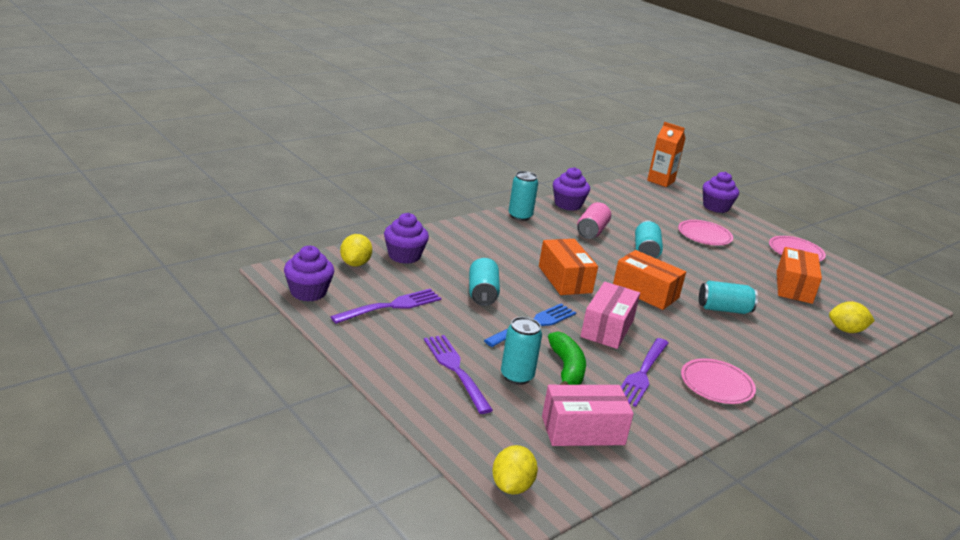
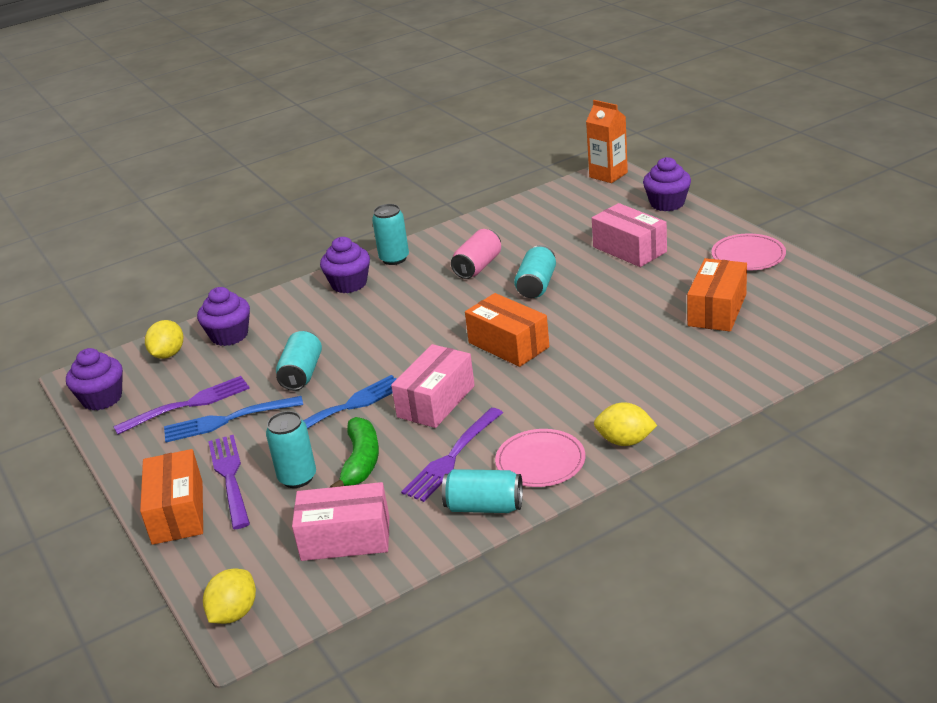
camera: 15 degrees right, 5 degrees up
(433, 323) = (228, 420): none -> blue fork
(564, 279) = (412, 340): orange box -> orange box (177, 512)
(568, 204) = (464, 232): purple cupcake -> purple cupcake (349, 284)
(704, 235) = (629, 249): pink plate -> pink box
(724, 309) = (602, 355): turquoise can -> turquoise can (484, 507)
(846, 330) = (758, 365): yellow lemon -> yellow lemon (625, 441)

